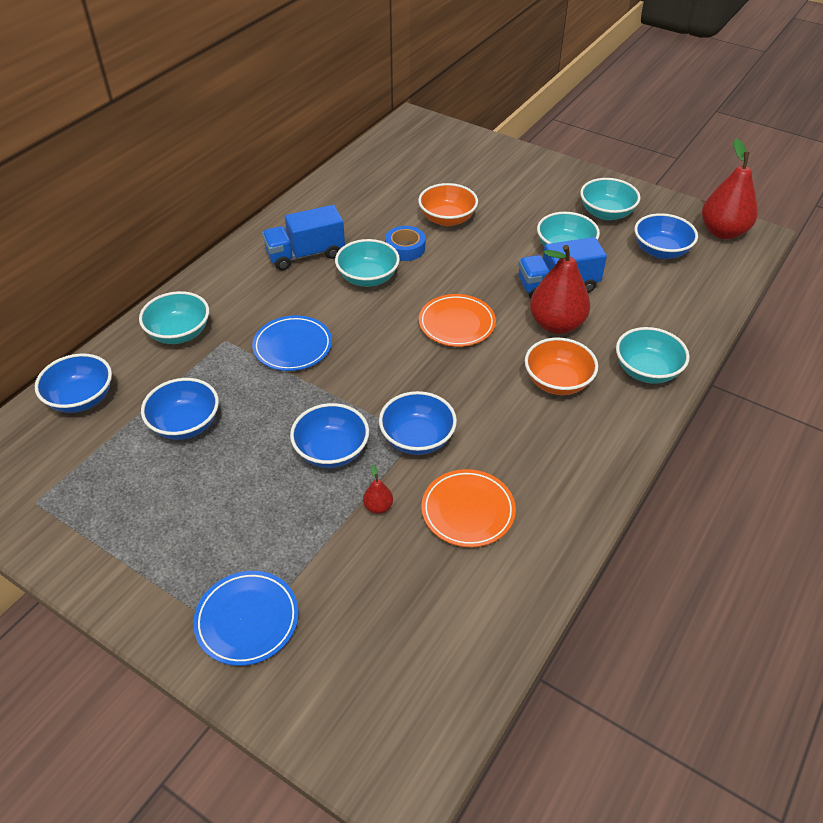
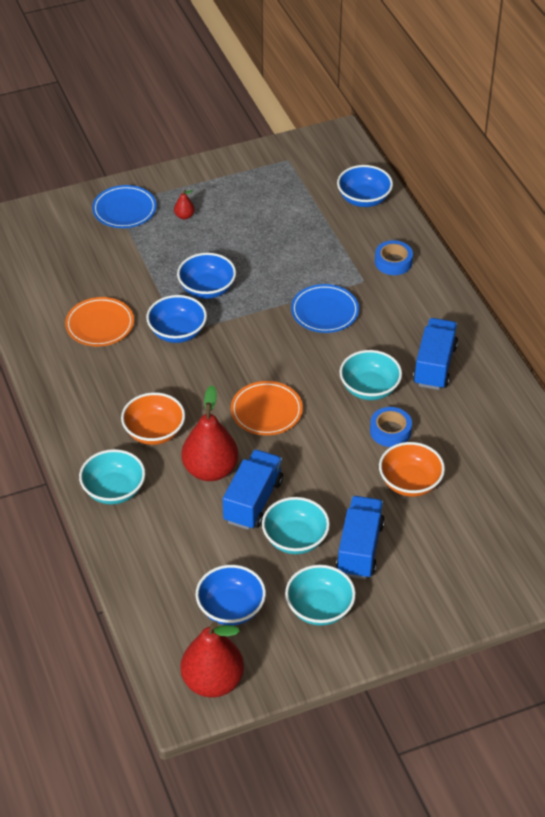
camera: 125 degrees right, 0 degrees up
(179, 333) = (393, 262): turquoise bowl -> blue tape
(185, 424) = (295, 235): blue bowl -> none
(378, 507) = (143, 289): red pear -> red pear (184, 216)
(535, 217) = (360, 549): none -> blue truck

